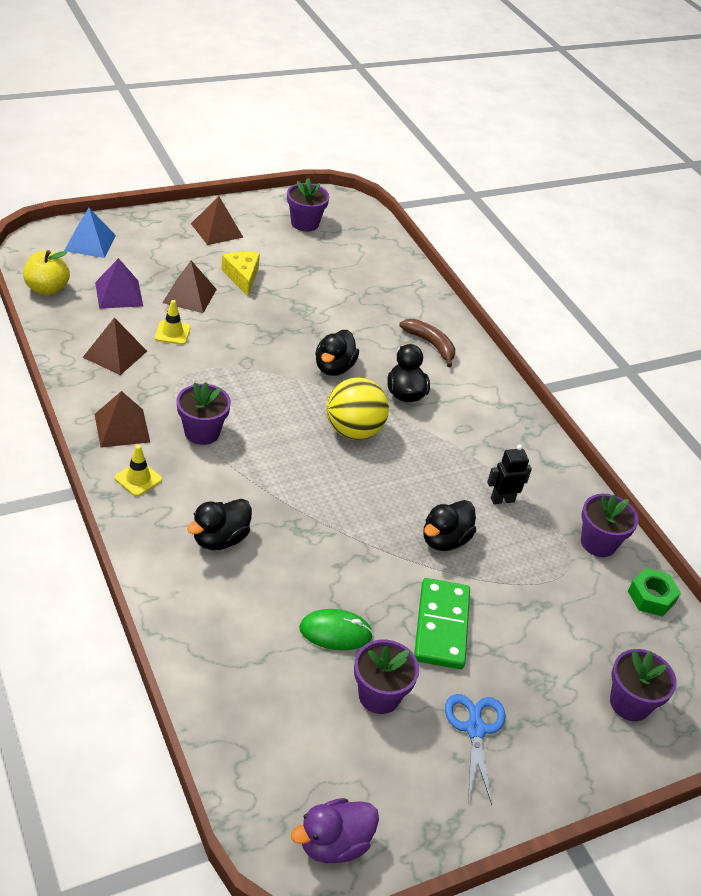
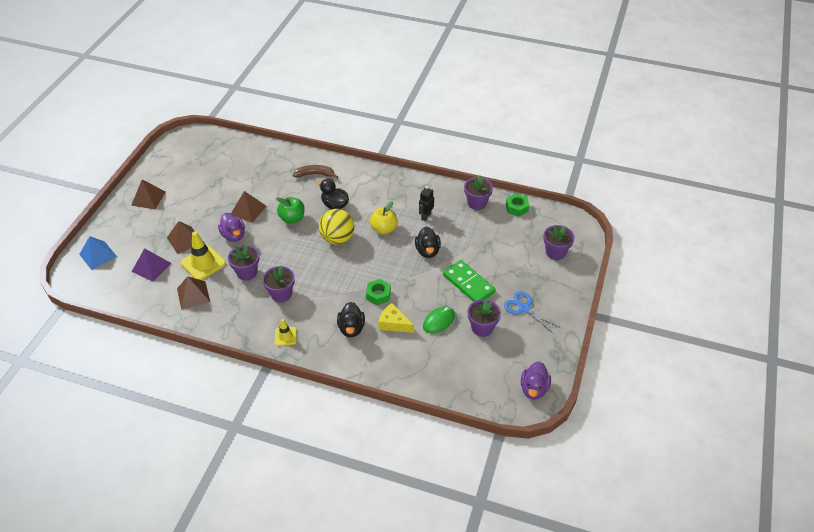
camera: 40 degrees left, 5 degrees up
(47, 289) = (113, 294): yellow apple -> yellow apple (384, 229)
(122, 428) = (246, 322): brown pyramid -> brown pyramid (248, 210)
(172, 333) = (203, 263): yellow traffic cone -> yellow traffic cone, size x1.76
(242, 277) = (194, 211): yellow cheese -> yellow cheese (393, 324)
(245, 332) = (234, 235): none -> purple duck
(304, 223) = (183, 161): purple flower pot -> purple flower pot (247, 272)
(307, 533) = (378, 295): none -> green nut
(334, 368) = (292, 218): black duck -> green apple

